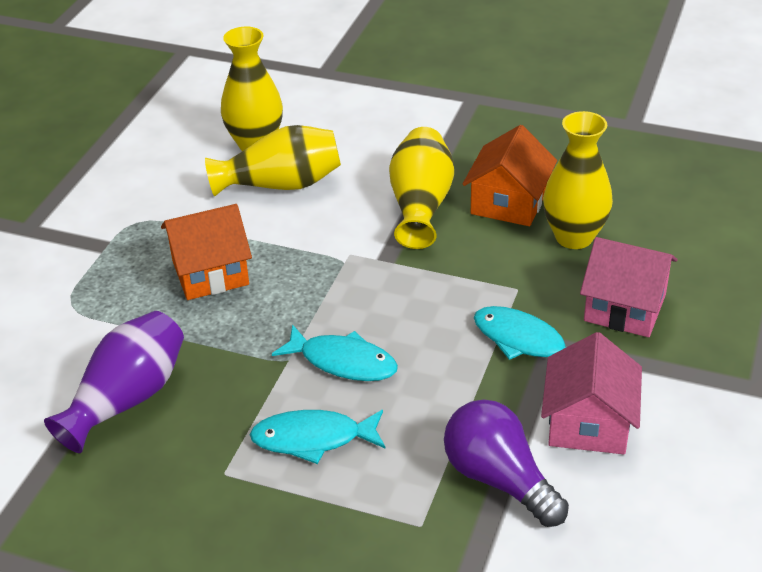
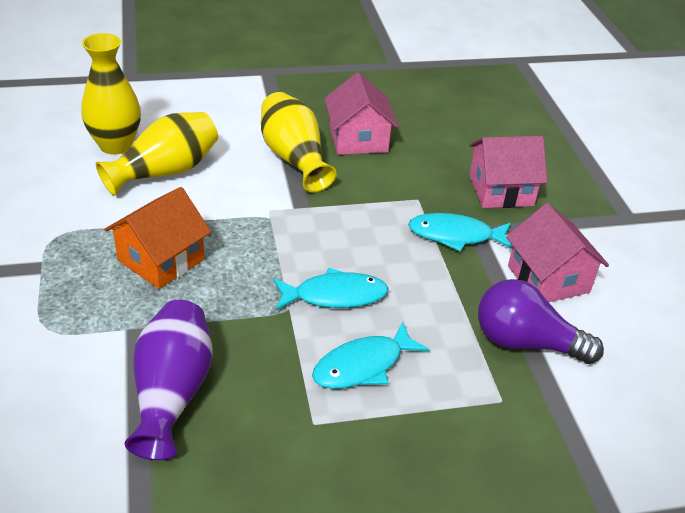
camera: 35 degrees left, 0 degrees up
(508, 203) = (358, 139): orange house -> pink house
(574, 237) = (425, 151): yellow vase -> none

